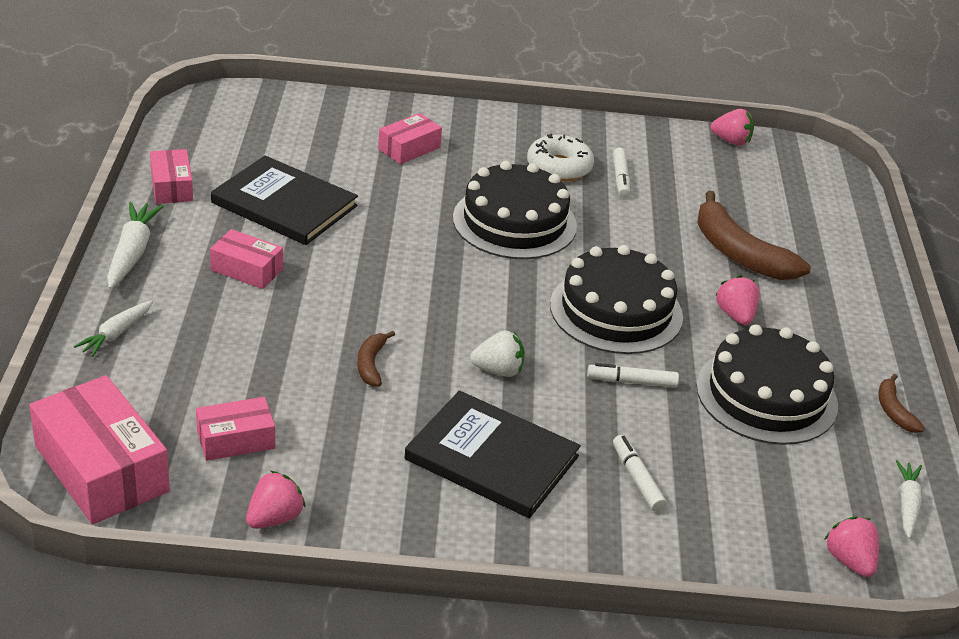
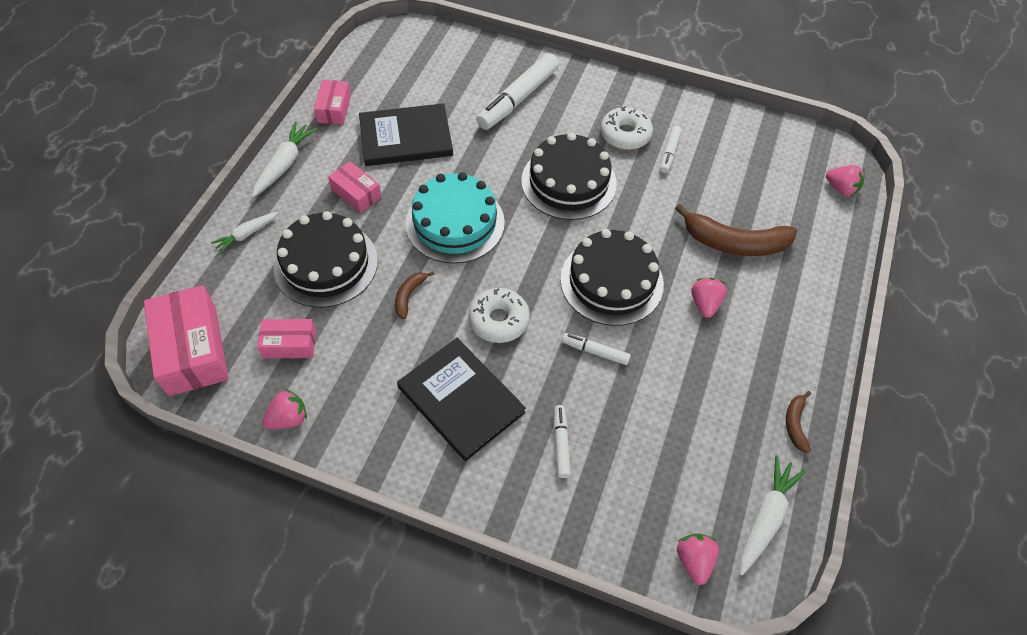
camera: 20 degrees right, 20 degrees up
(284, 204) = (406, 138): black book -> black book turned 60 degrees counterclockwise
(392, 282) = (455, 223): none -> turquoise cake
(409, 148) = (518, 99): pink box -> white marker
(498, 370) = (499, 320): white strawberry -> white donut
(731, 141) = (776, 129): pink strawberry -> pink strawberry (841, 189)
(739, 253) = (734, 243): brown banana -> brown banana turned 60 degrees counterclockwise
(766, 395) = (696, 386): black cake -> black cake (326, 264)
(907, 504) = (765, 517): white carrot -> white carrot, size x1.53

